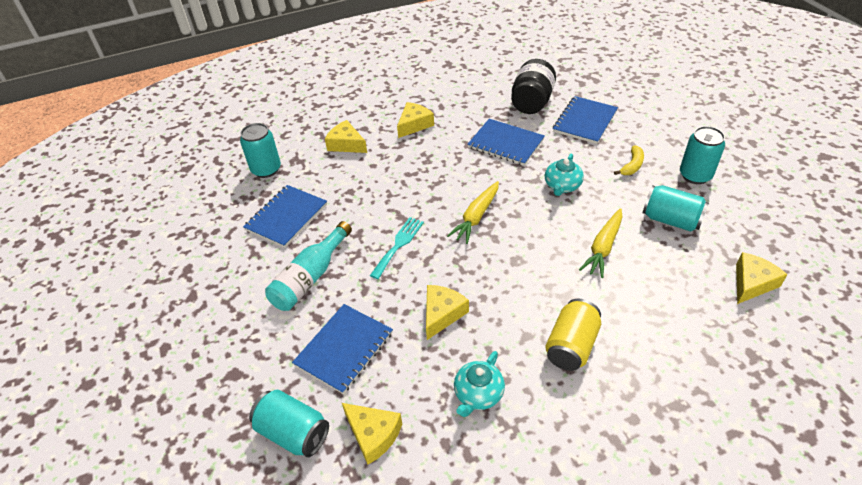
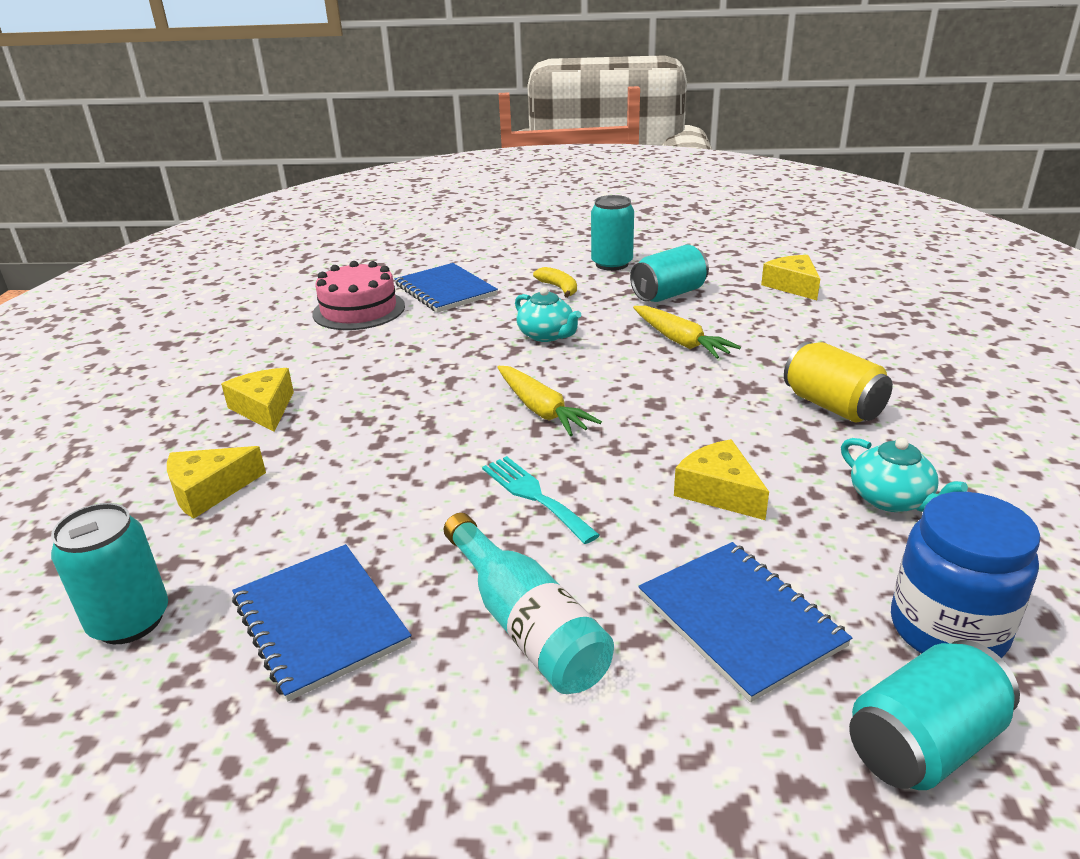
camera: 65 degrees left, 15 degrees down
(373, 434) = (947, 629): yellow cheese -> blue jar
(505, 143) = (416, 349): blue notebook -> none
(531, 102) = (359, 310): black jar -> pink cake

